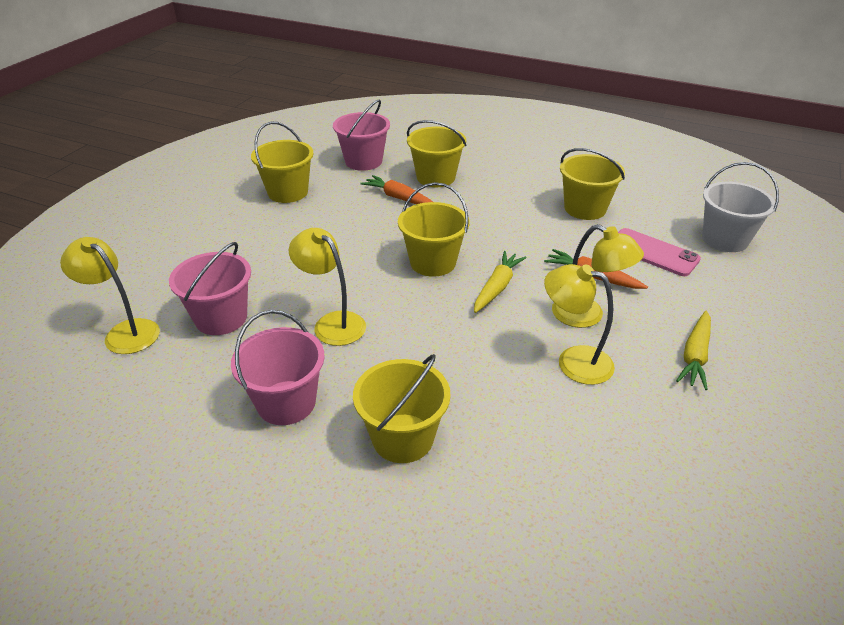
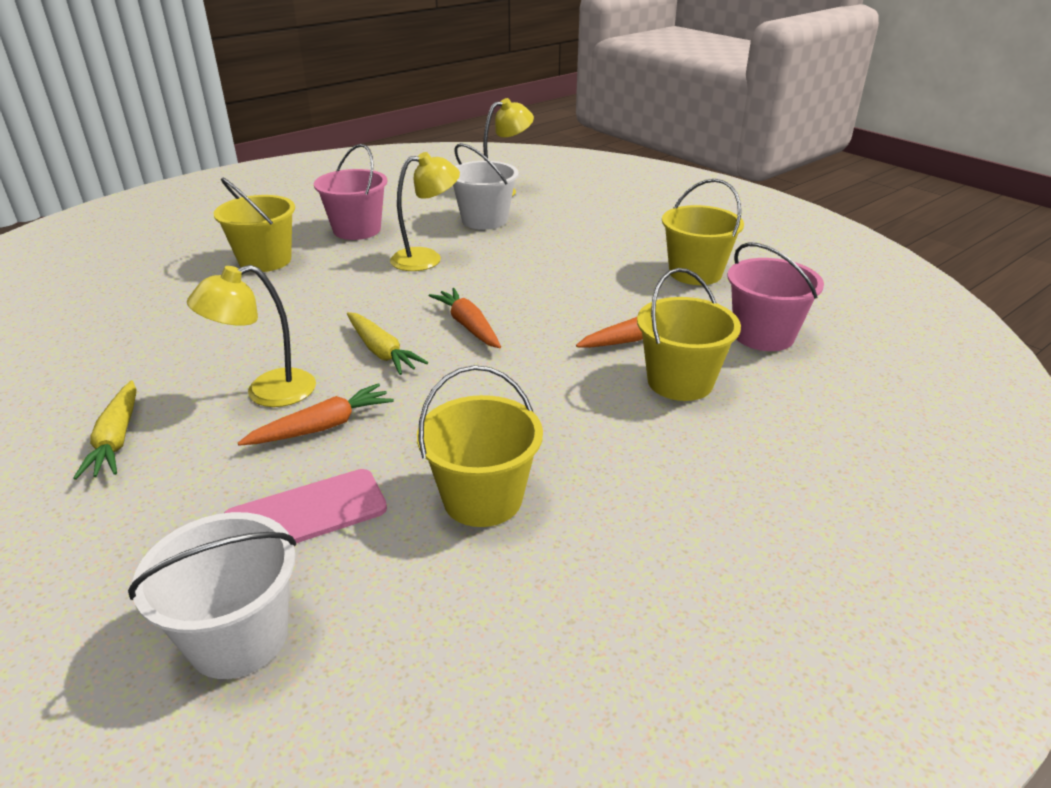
camera: 115 degrees right, 5 degrees down
(221, 318) = (484, 220): pink bucket -> white bucket
(433, 262) = (468, 326): yellow bucket -> orange carrot
(573, 361) = (225, 357): yellow lamp -> none
(695, 356) = (117, 439): yellow carrot -> yellow carrot turned 150 degrees counterclockwise

